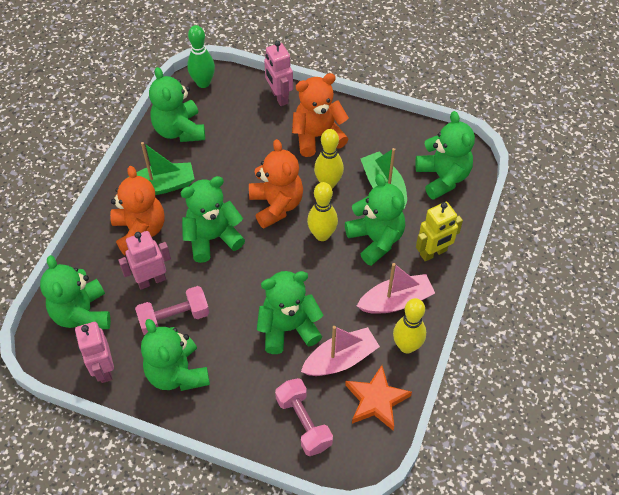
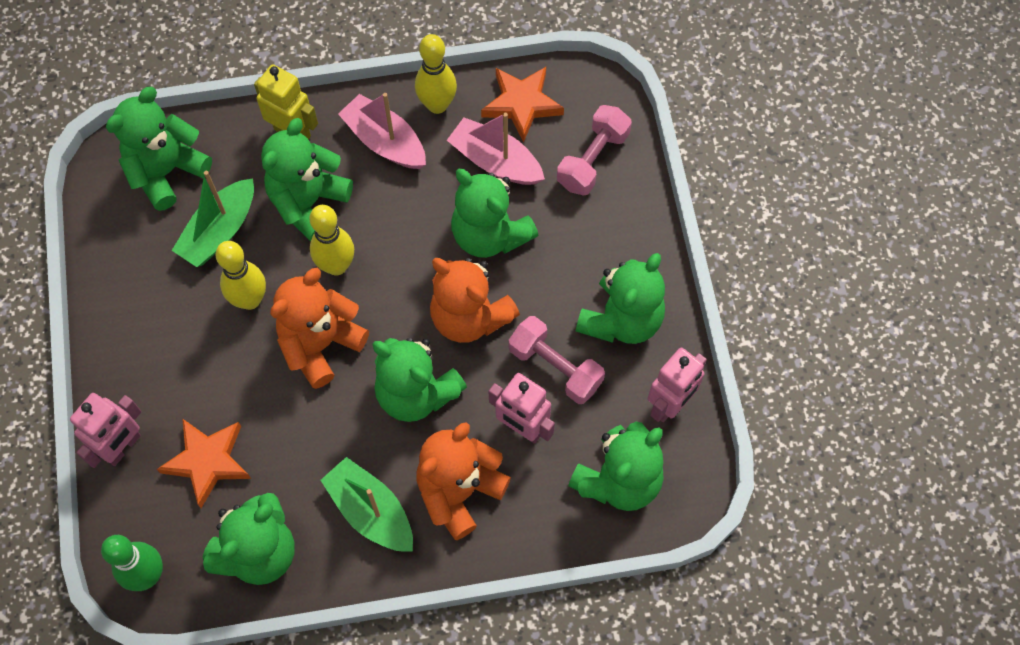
camera: 120 degrees left, 10 degrees up
(244, 128) = (208, 461): none -> orange star
(317, 136) = (173, 355): orange teddy bear -> orange teddy bear (469, 317)

